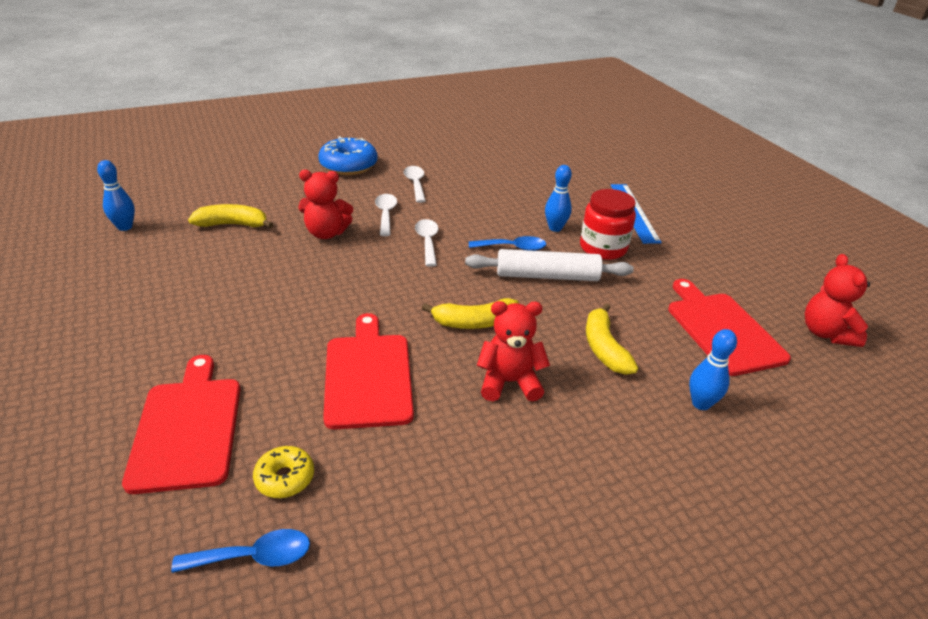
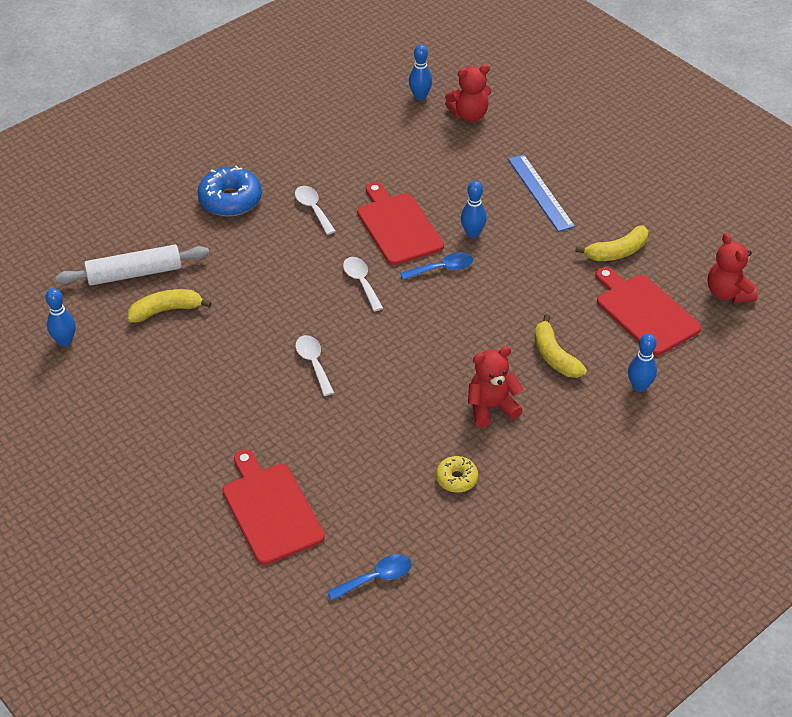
camera: 15 degrees left, 10 degrees up
(285, 478) = (365, 525): yellow donut -> yellow donut (456, 478)
(326, 233) = (262, 297): red teddy bear -> red teddy bear (469, 115)
(368, 375) = (380, 431): red cutting board -> red cutting board (398, 226)
(386, 214) = (305, 258): white spoon -> white spoon (313, 363)
(475, 322) = (442, 360): yellow banana -> yellow banana (617, 252)
(547, 276) = (484, 294): white rolling pin -> white rolling pin (134, 273)
(548, 136) = (420, 96): none -> blue bowling pin
(603, 248) = (524, 247): red jar -> none

